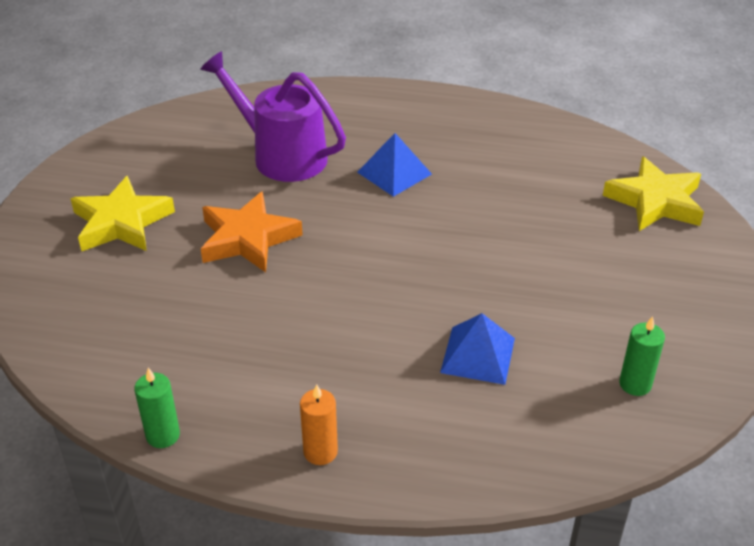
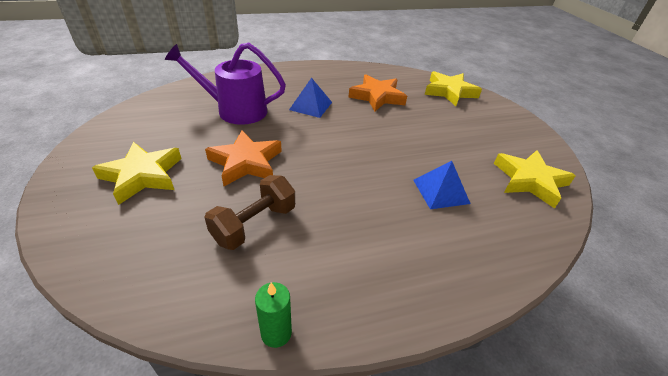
camera: 30 degrees left, 0 degrees up
(209, 320) = (254, 224): none -> brown dumbbell
(320, 452) = (404, 294): orange candle -> none
(514, 181) = (377, 96): none -> orange star
(635, 384) = (530, 181): green candle -> yellow star

